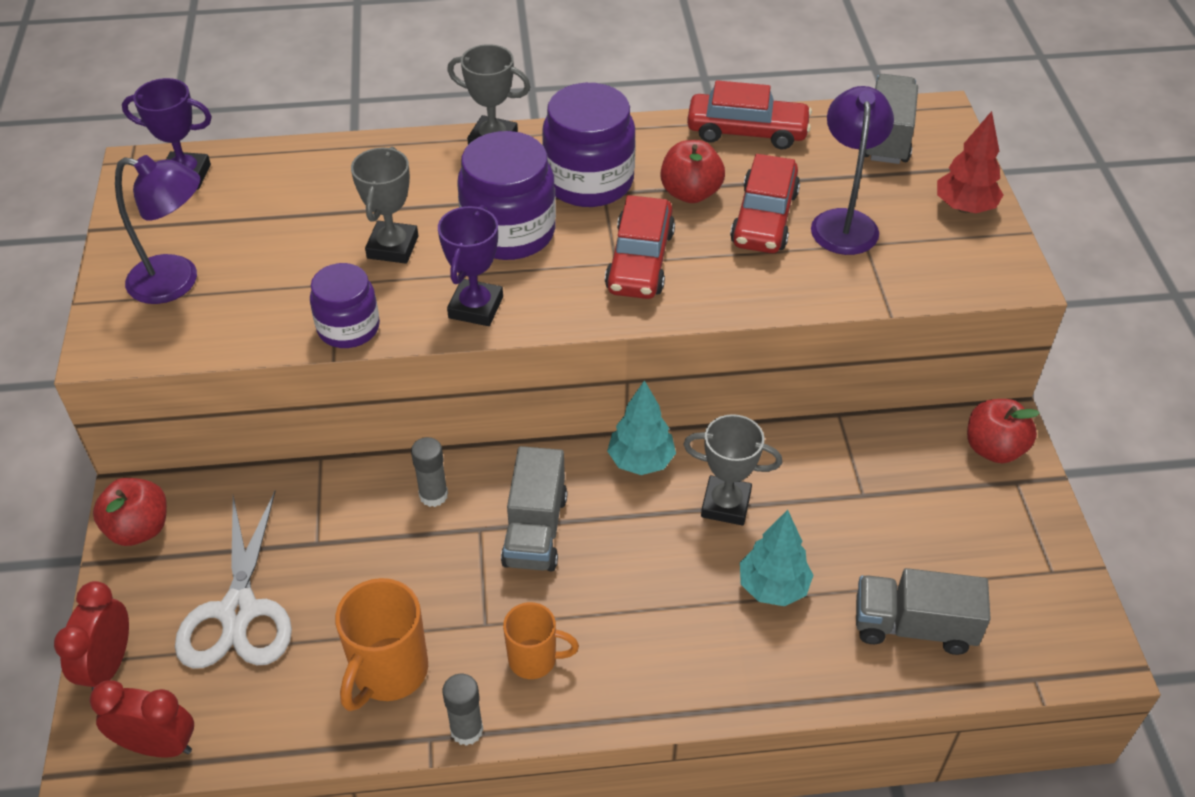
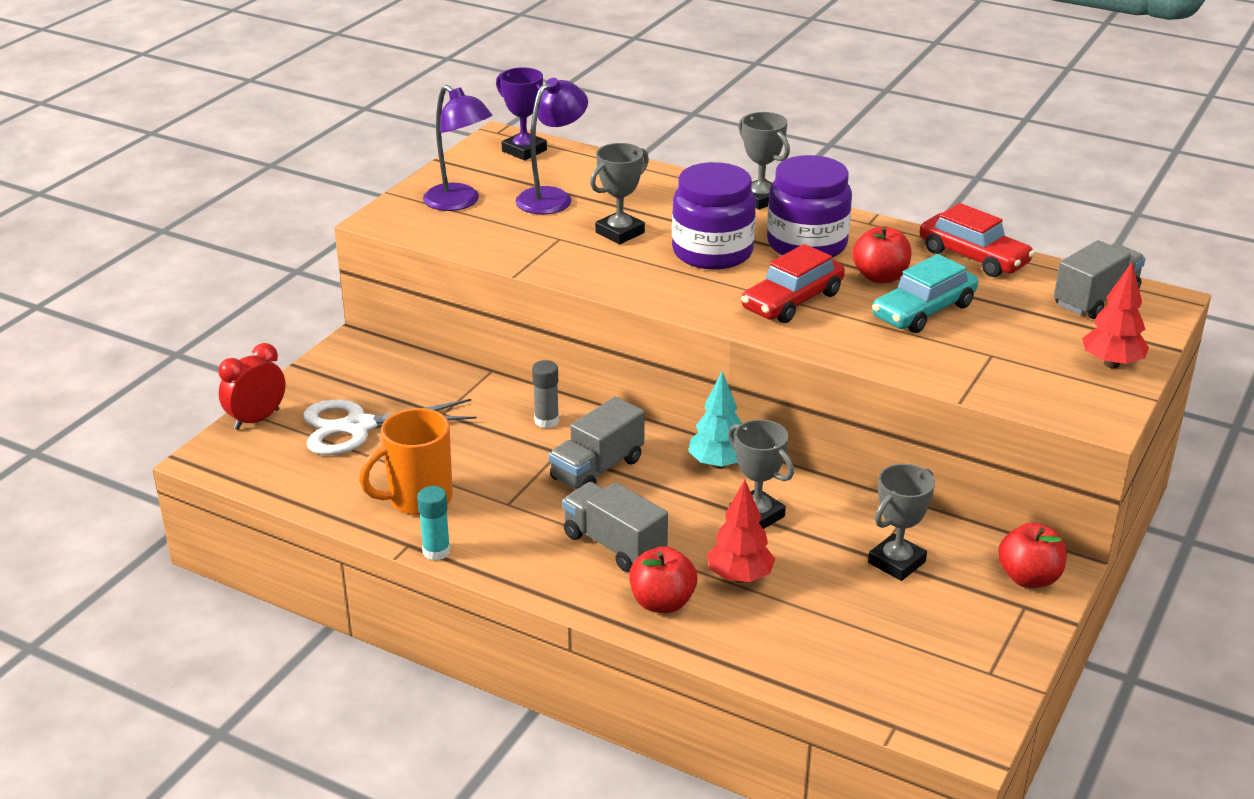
camera: 35 degrees right, 15 degrees down
(139, 529) = (341, 360): red apple -> red apple (662, 602)
(158, 745) = (245, 470): red clock -> none
(238, 611) = (358, 427): white scissors -> white scissors turned 45 degrees clockwise
(348, 328) = (542, 263): purple jar -> none
(466, 730) = (436, 551): grey glue stick -> turquoise glue stick
(475, 307) = (640, 284): purple trophy -> none
(534, 659) = (521, 537): orange mug -> none
(764, 218) = (923, 311): red car -> turquoise car
(773, 587) = (740, 577): turquoise tree -> red tree
(844, 222) = (990, 336): purple lamp -> purple lamp (552, 197)
(883, 491) = (896, 562): none -> grey trophy
(913, 626) = (828, 649): grey truck -> grey truck (614, 545)

